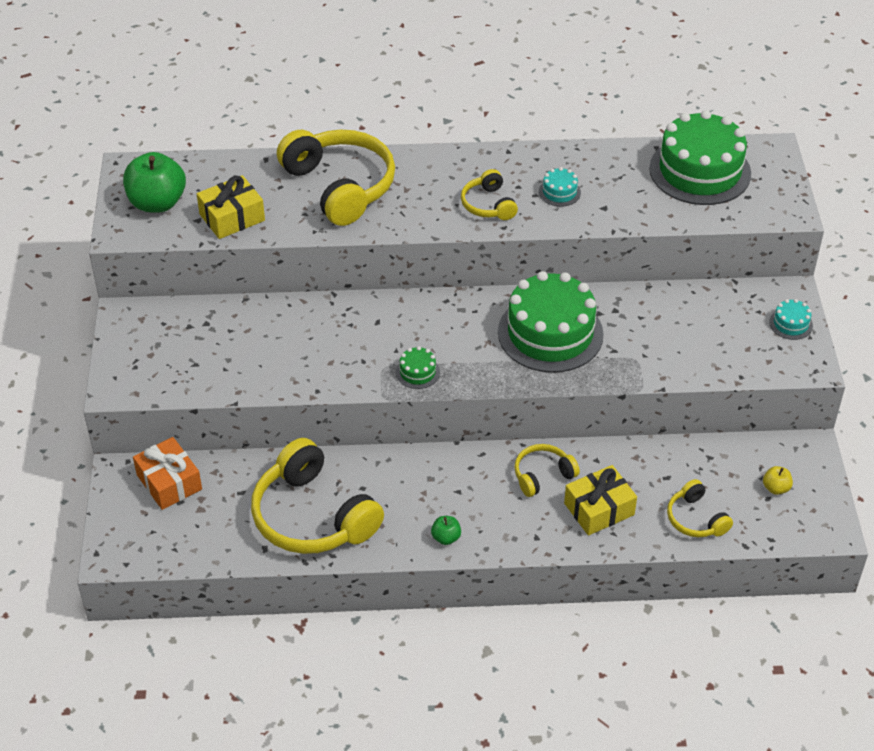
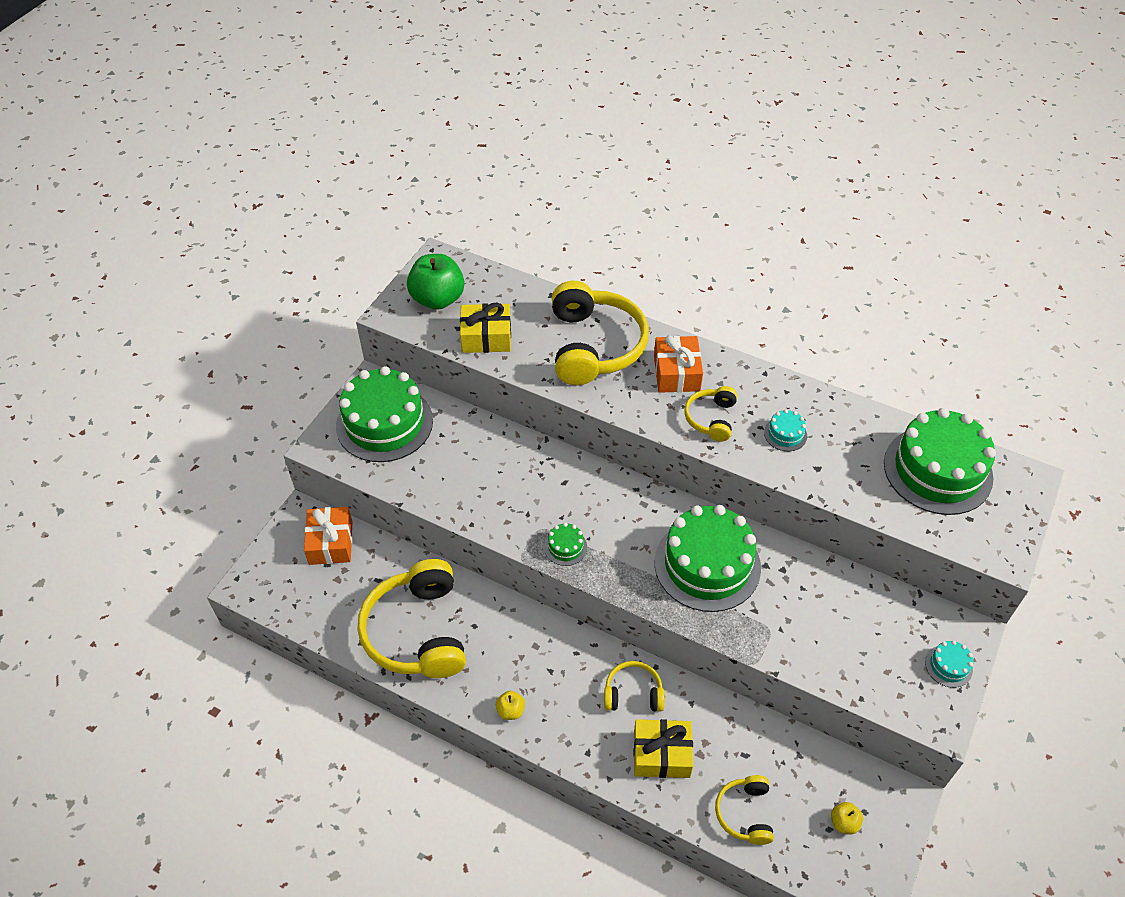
camera: 30 degrees right, 5 degrees up
(165, 343) = (384, 423): none -> green cake
(431, 180) = (676, 373): none -> orange gift
(446, 538) = (510, 711): green apple -> yellow apple

